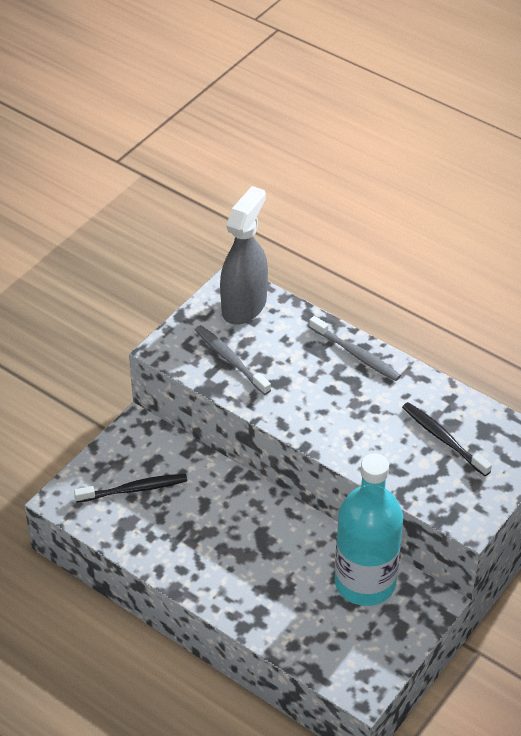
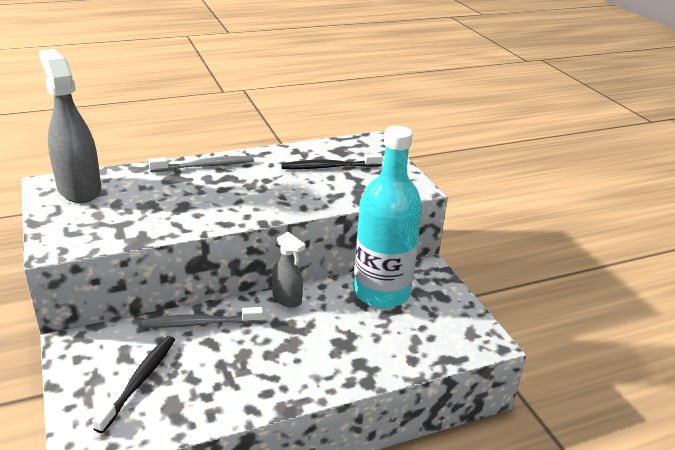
camera: 60 degrees left, 15 degrees down
(230, 360) = (123, 219): grey toothbrush -> grey toothbrush (199, 323)
(296, 521) = (287, 299): none -> grey spray bottle

